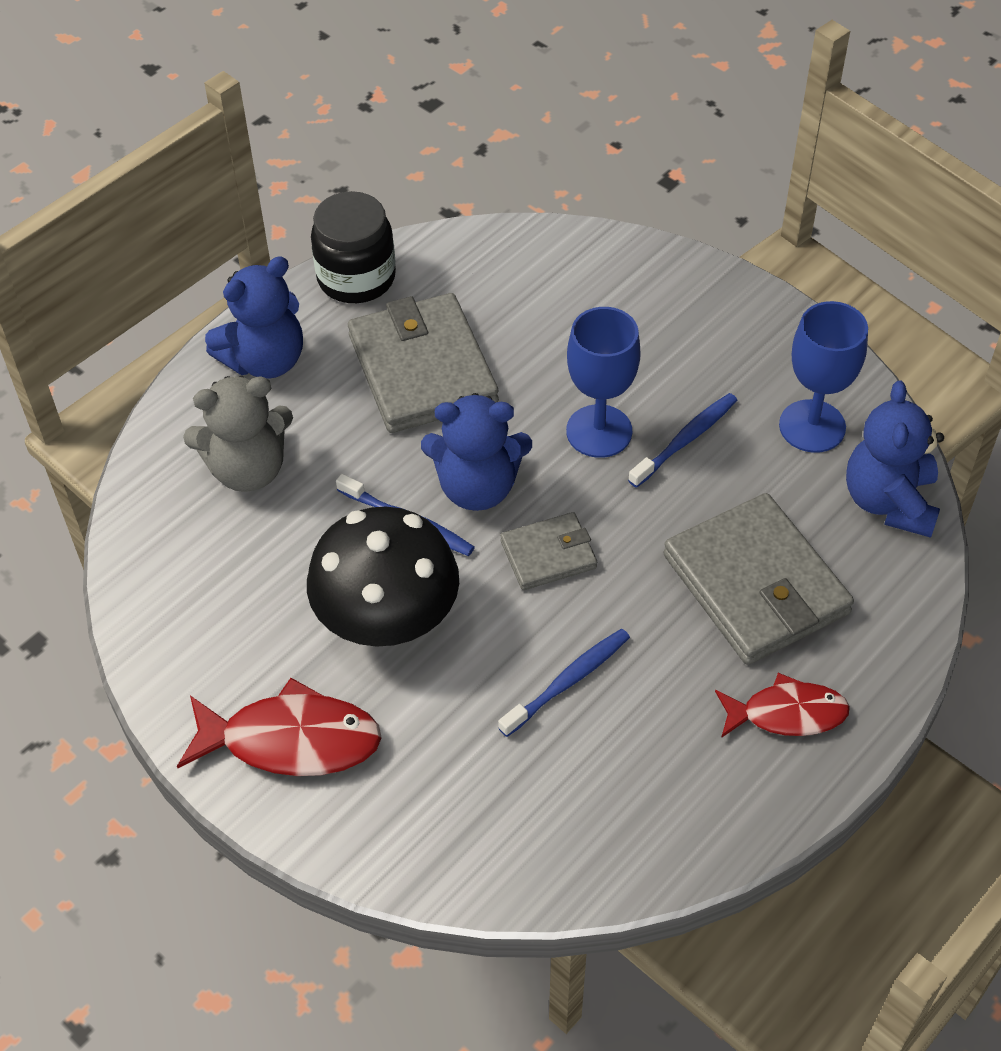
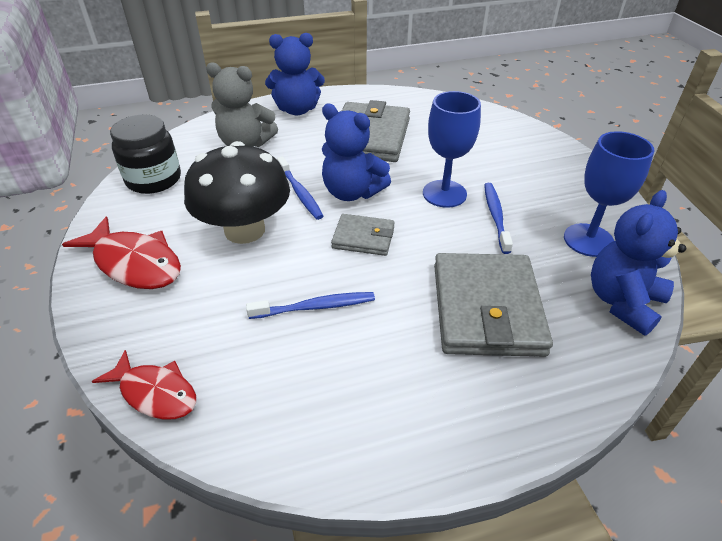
camera: 30 degrees right, 10 degrees down
(356, 278) = (370, 96): black jar -> black jar (154, 179)
(685, 440) = (495, 216): blue toothbrush -> blue toothbrush turned 75 degrees counterclockwise
(787, 713) = (451, 400): red fish -> red fish (155, 393)

